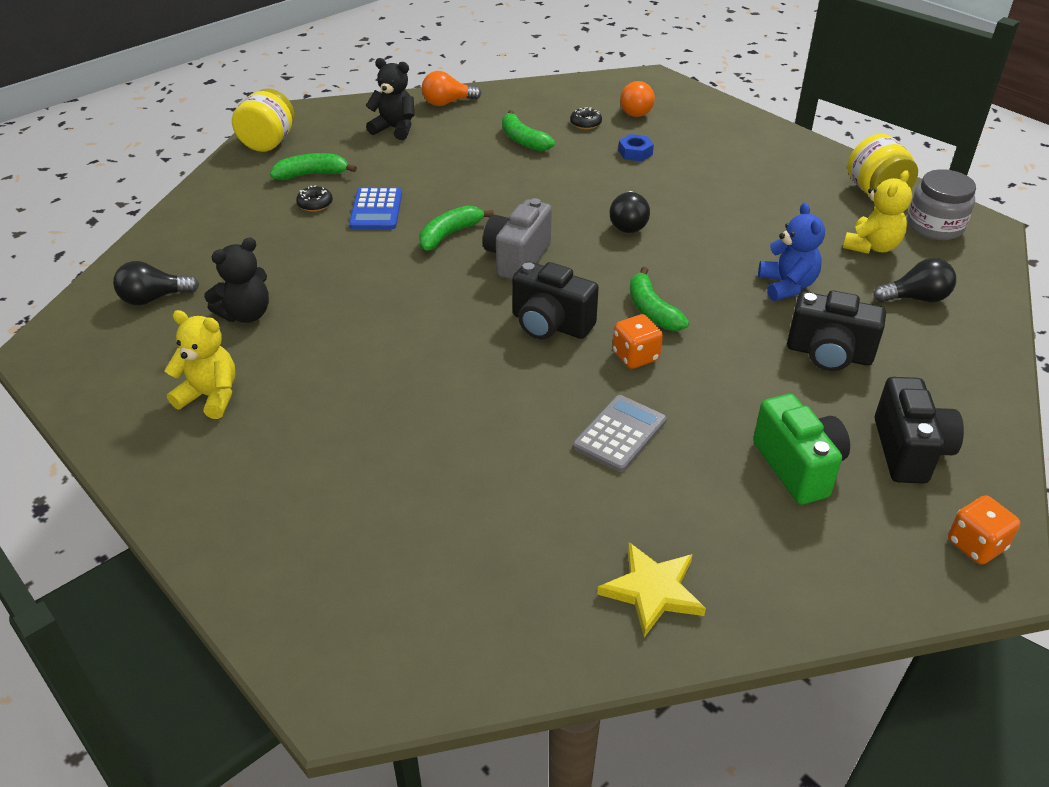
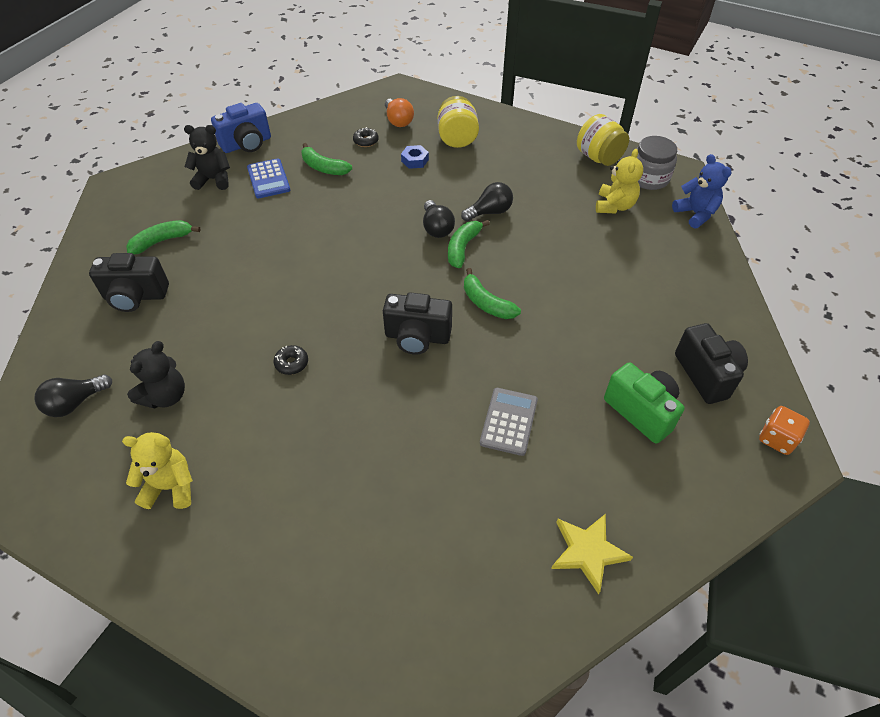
camera: 20 degrees left, 10 degrees up
(268, 142) = (109, 217): yellow jar -> yellow jar (457, 138)
(315, 204) = (178, 270): black donut -> black donut (291, 363)
(376, 209) = (232, 263): blue calculator -> blue calculator (268, 179)
(447, 103) = (247, 144): orange light bulb -> blue camera
(449, 234) = (303, 272): green banana -> green banana (463, 248)
(517, 258) = (366, 282): grey camera -> none
(635, 356) = (491, 348): orange dice -> none
(787, 286) = (571, 255): blue teddy bear -> blue teddy bear (695, 214)
(829, 354) = (623, 307): black camera -> black camera (136, 296)
(915, 298) = (660, 243): black light bulb -> black light bulb (489, 212)

